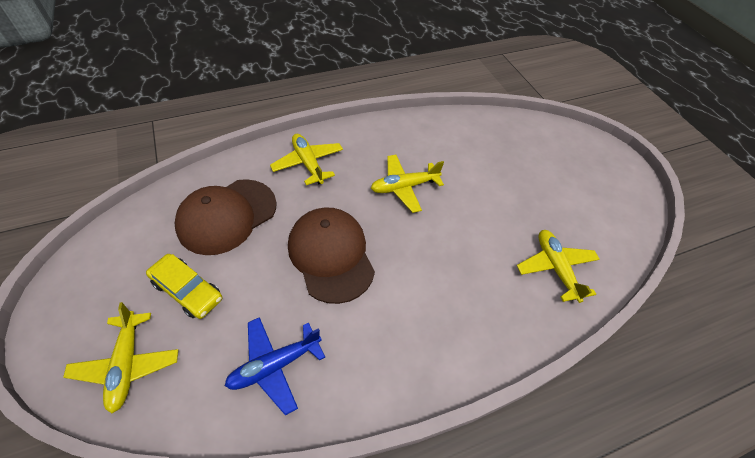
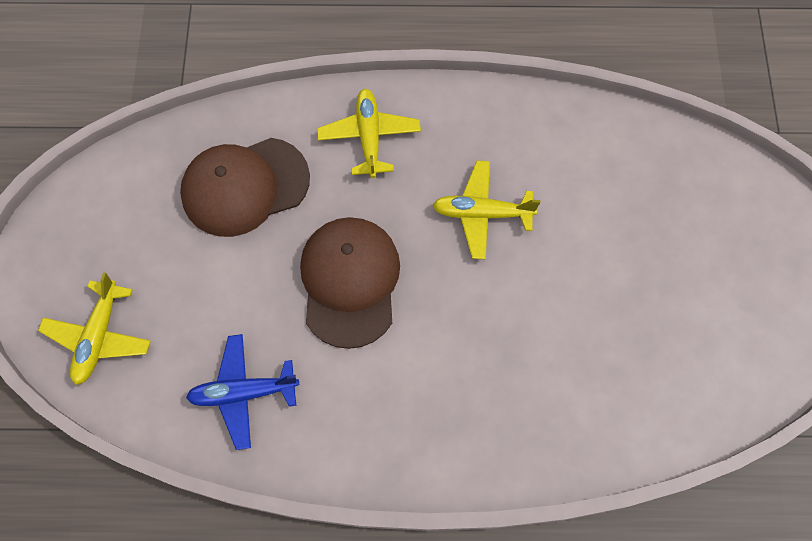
camera: 25 degrees right, 15 degrees up
(188, 290) = (177, 272): yellow car -> none
(555, 268) = (624, 396): yellow plane -> none

